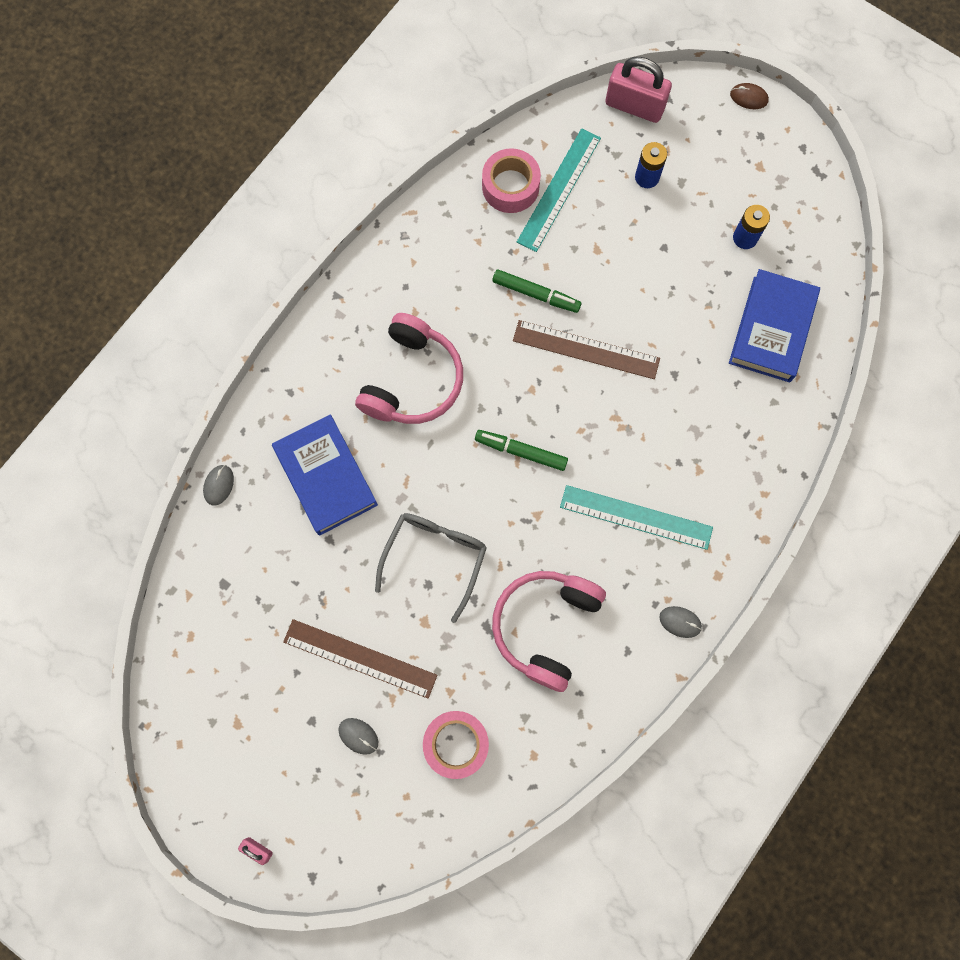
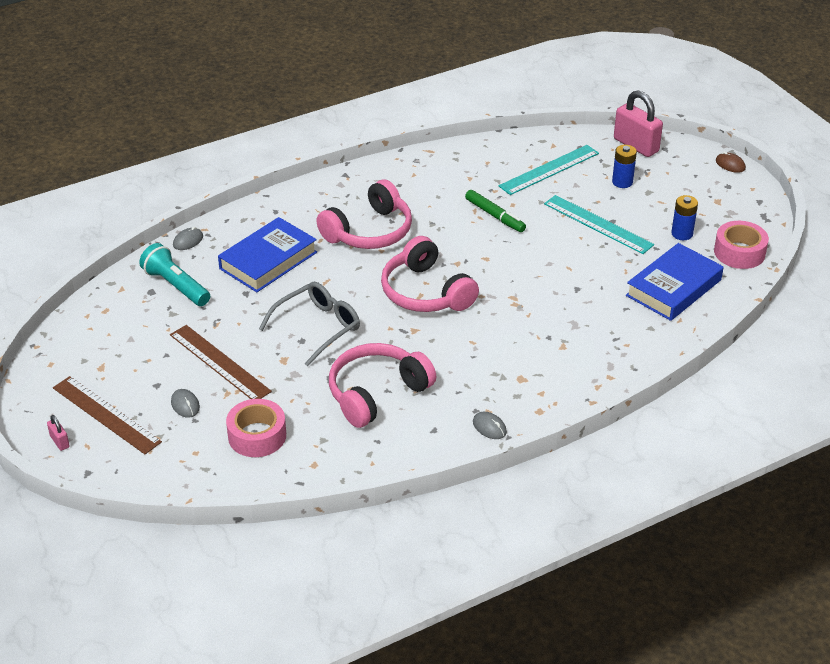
camera: 25 degrees right, 35 degrees down
(246, 563) = (176, 286): none -> turquoise flashlight
(326, 477) = (268, 260): blue book -> blue book turned 45 degrees clockwise
(510, 186) = (513, 158): pink tape -> pink tape (739, 252)
(521, 451) = (425, 292): green marker -> pink headphones
(586, 349) = (514, 255): brown ruler -> brown ruler (106, 415)
(636, 517) = (493, 356): turquoise ruler -> turquoise ruler (598, 224)

